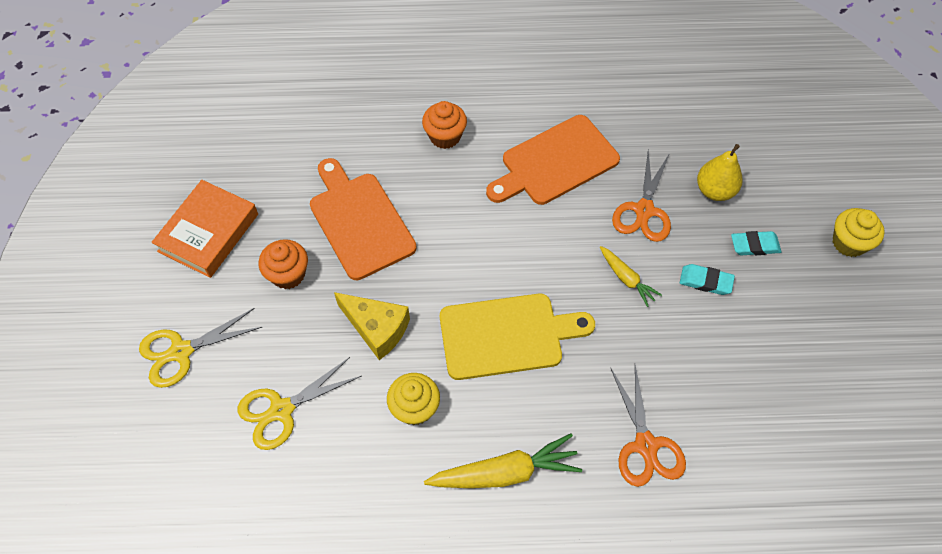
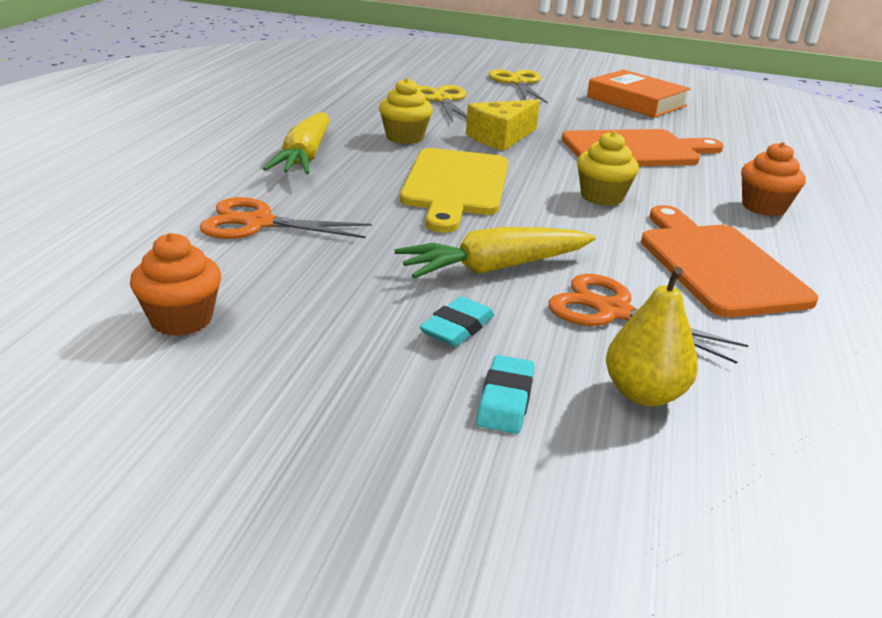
camera: 105 degrees right, 30 degrees down
(288, 274) = (579, 118): orange cupcake -> orange cupcake (181, 319)
(626, 279) = (494, 268): yellow carrot -> yellow carrot, size x1.75
(848, 243) = (459, 539): yellow cupcake -> yellow cupcake (602, 197)

